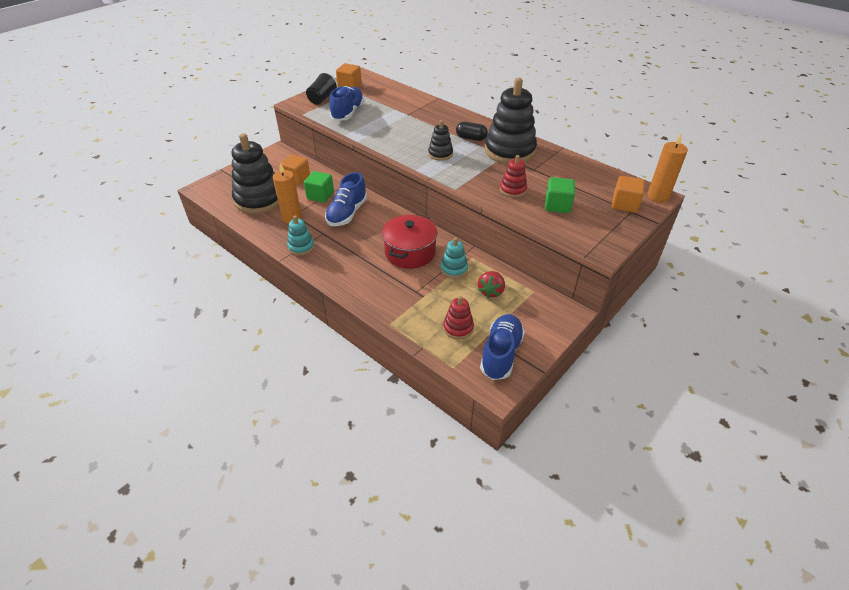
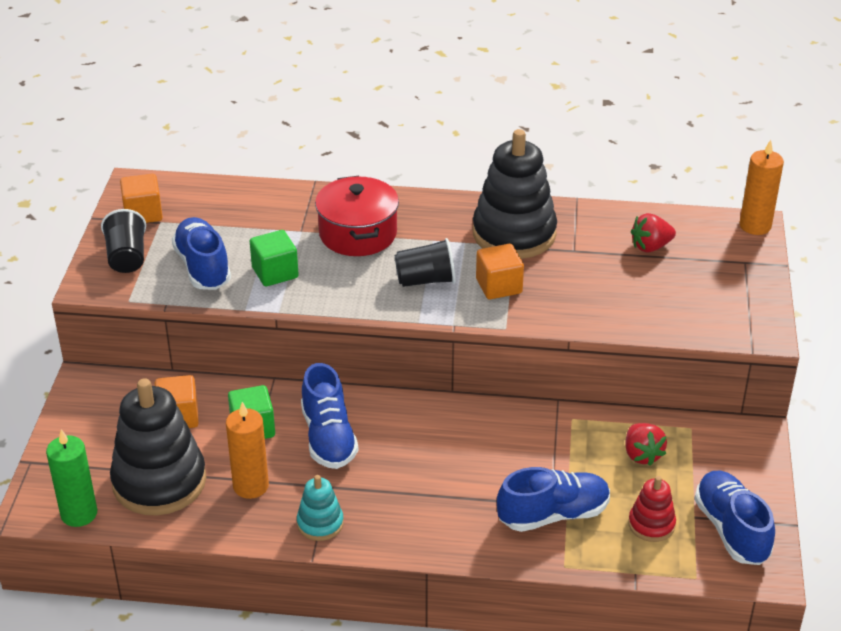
camera: 35 degrees left, 5 degrees down
(216, 197) = (79, 514): none -> green candle
(410, 252) = (484, 453): red pot -> red pot (358, 234)
(412, 297) = (553, 515): none -> blue shoe
(440, 154) = (425, 280): black stacking toy -> black cup
(454, 269) = (566, 447): turquoise stacking toy -> none
(471, 138) = (440, 235): black capsule -> none
(513, 190) = (580, 295): red stacking toy -> none
(557, 205) = (655, 293): green cube -> green cube (275, 273)
(580, 183) = (650, 247): none -> red strawberry
(624, 204) = (729, 255): orange cube -> orange cube (499, 286)

